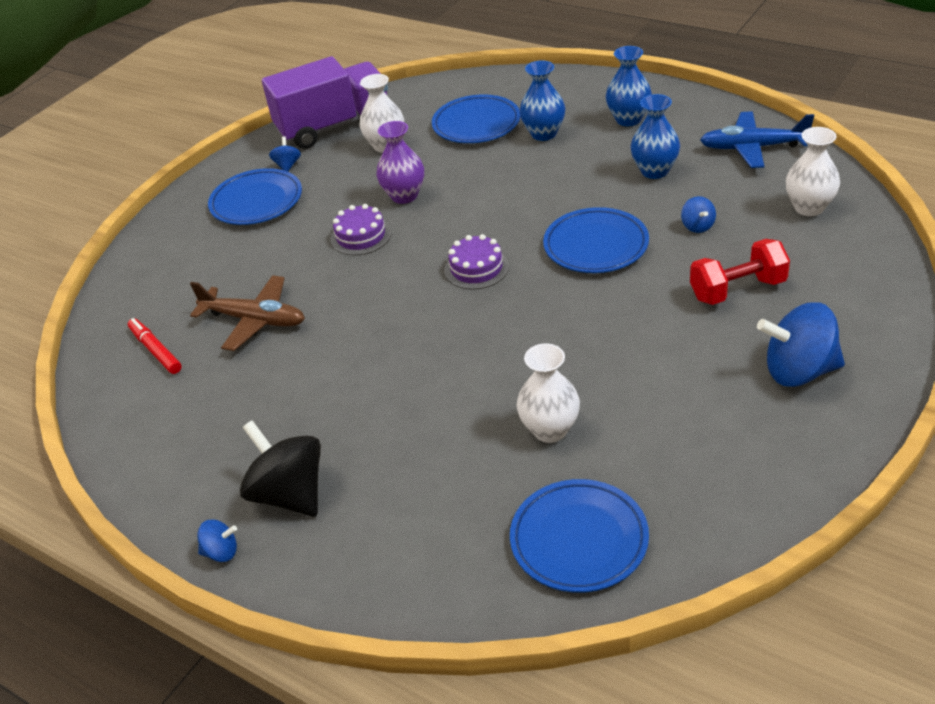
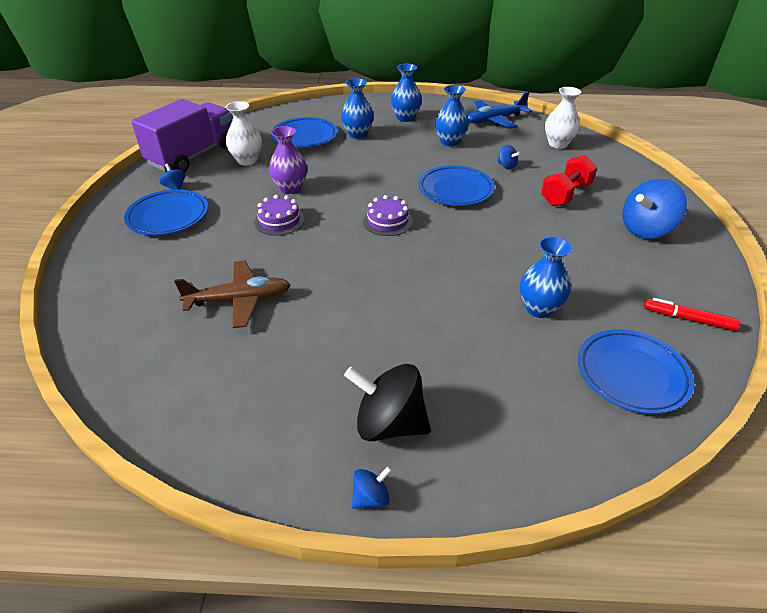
camera: 35 degrees left, 0 degrees up
(155, 351) = (162, 349): red marker -> red marker (688, 319)
(550, 430) = (539, 308): white vase -> blue vase

